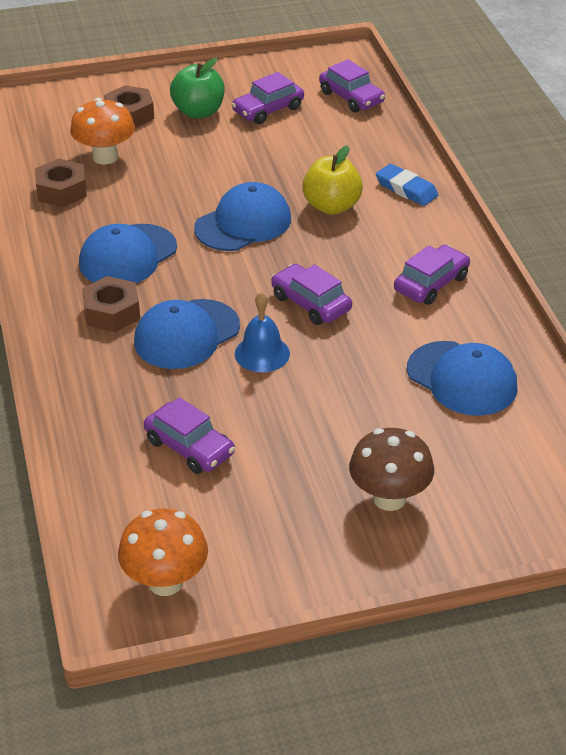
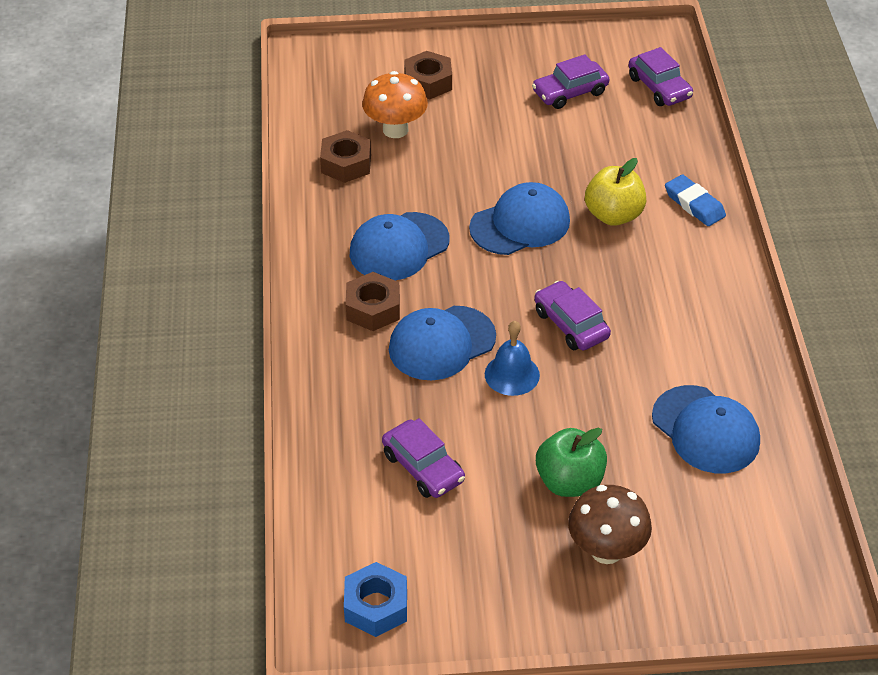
camera: 10 degrees right, 5 degrees up
(165, 582) = (376, 606): orange mushroom -> blue nut
(198, 112) = (498, 87): green apple -> green apple (569, 482)
(431, 283) = (697, 318): purple car -> none

